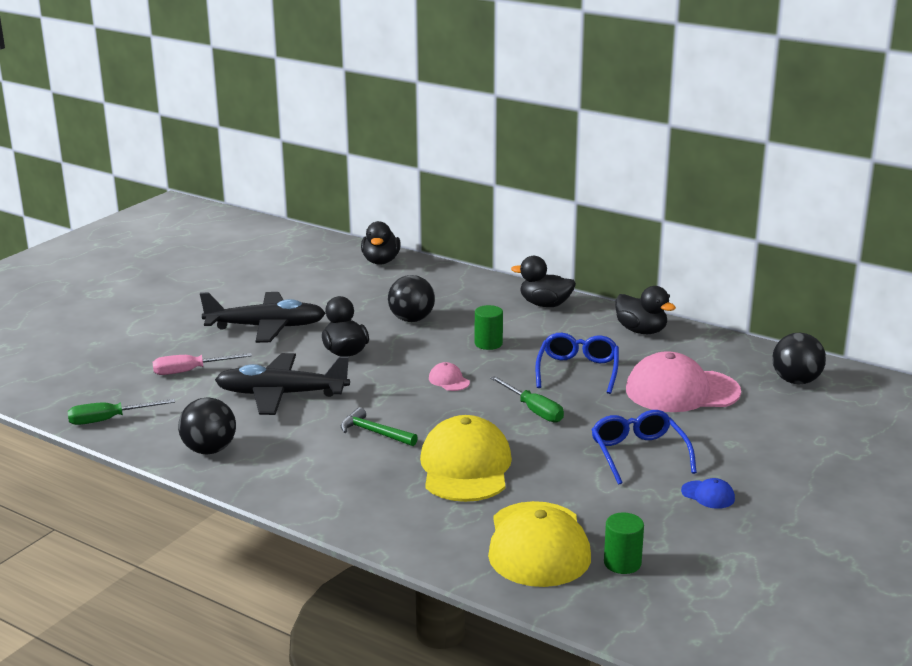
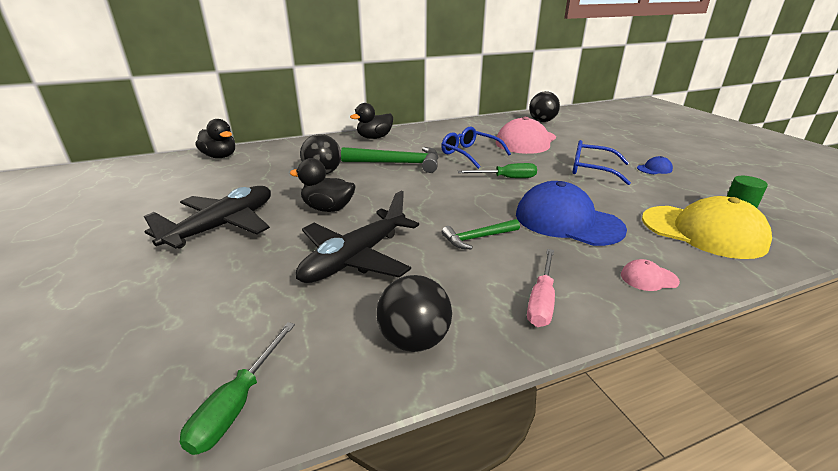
camera: 55 degrees left, 5 degrees up
(190, 371) = (227, 294): pink screwdriver -> pink screwdriver (541, 301)
(449, 380) = (430, 188): pink cap -> pink cap (648, 278)
(465, 467) = (567, 221): yellow cap -> blue cap
(488, 344) = (398, 163): green cylinder -> green hammer
(641, 331) = (444, 129): black duck -> none

